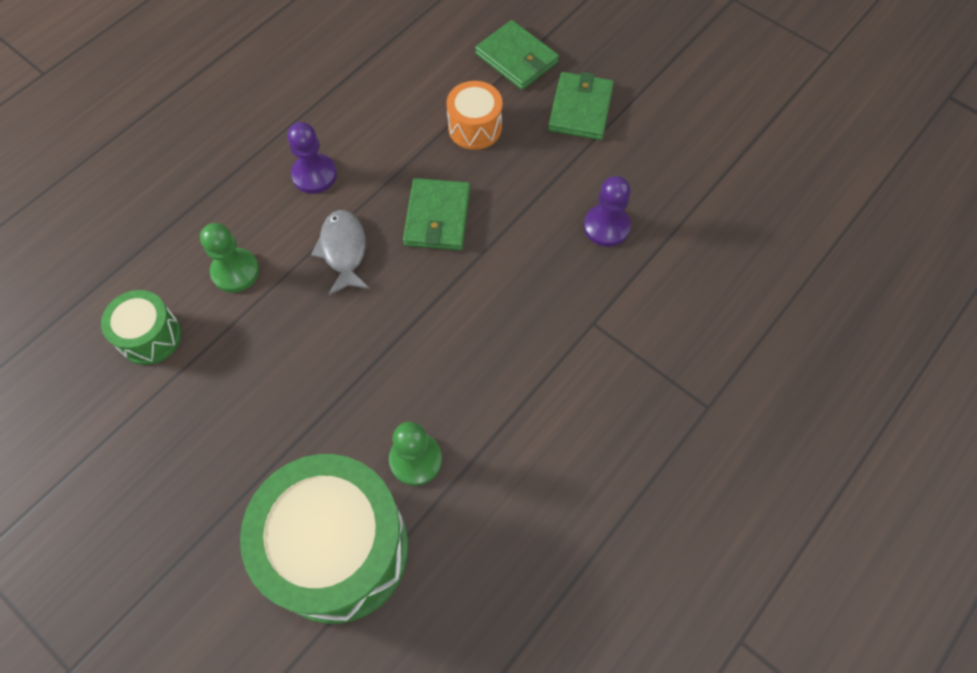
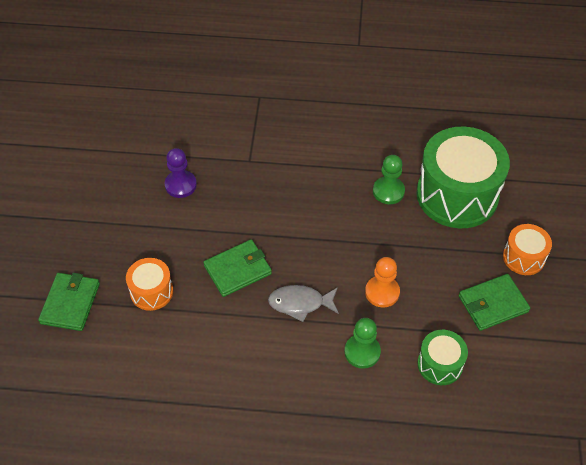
camera: 125 degrees left, 10 degrees down
(177, 554) = (523, 257): none -> orange drum
(283, 342) = (382, 292): none -> orange pawn
(314, 175) = (259, 360): purple pawn -> none
(343, 250) = (300, 303): grey fish -> grey fish turned 45 degrees clockwise
(580, 109) = (94, 243): green wallet -> green wallet (493, 304)

